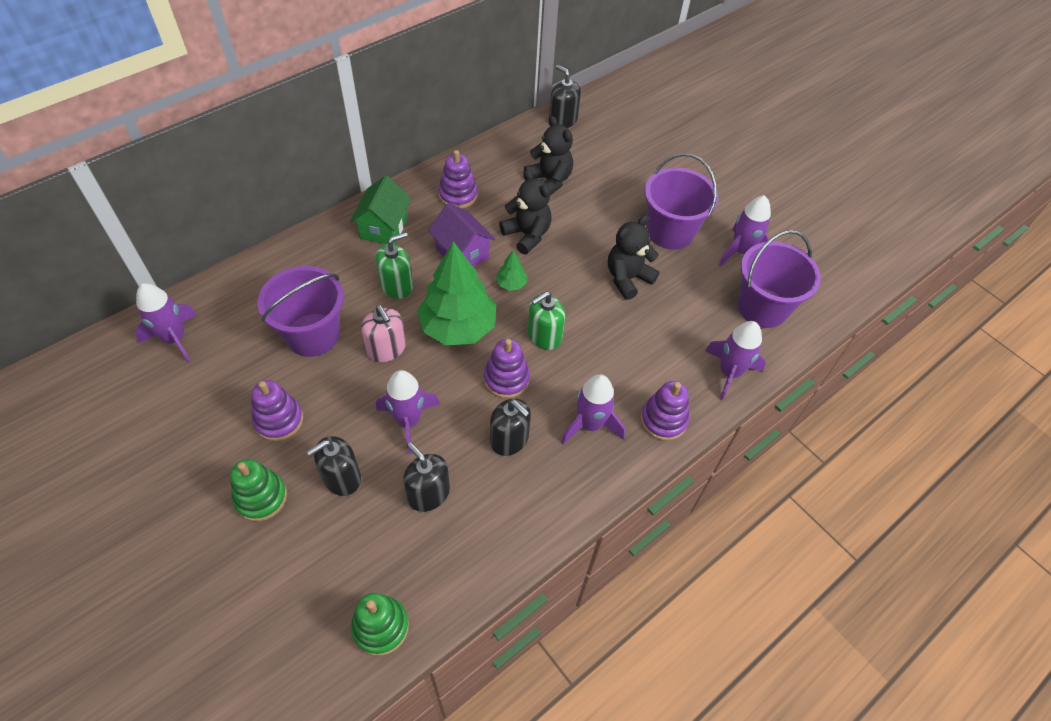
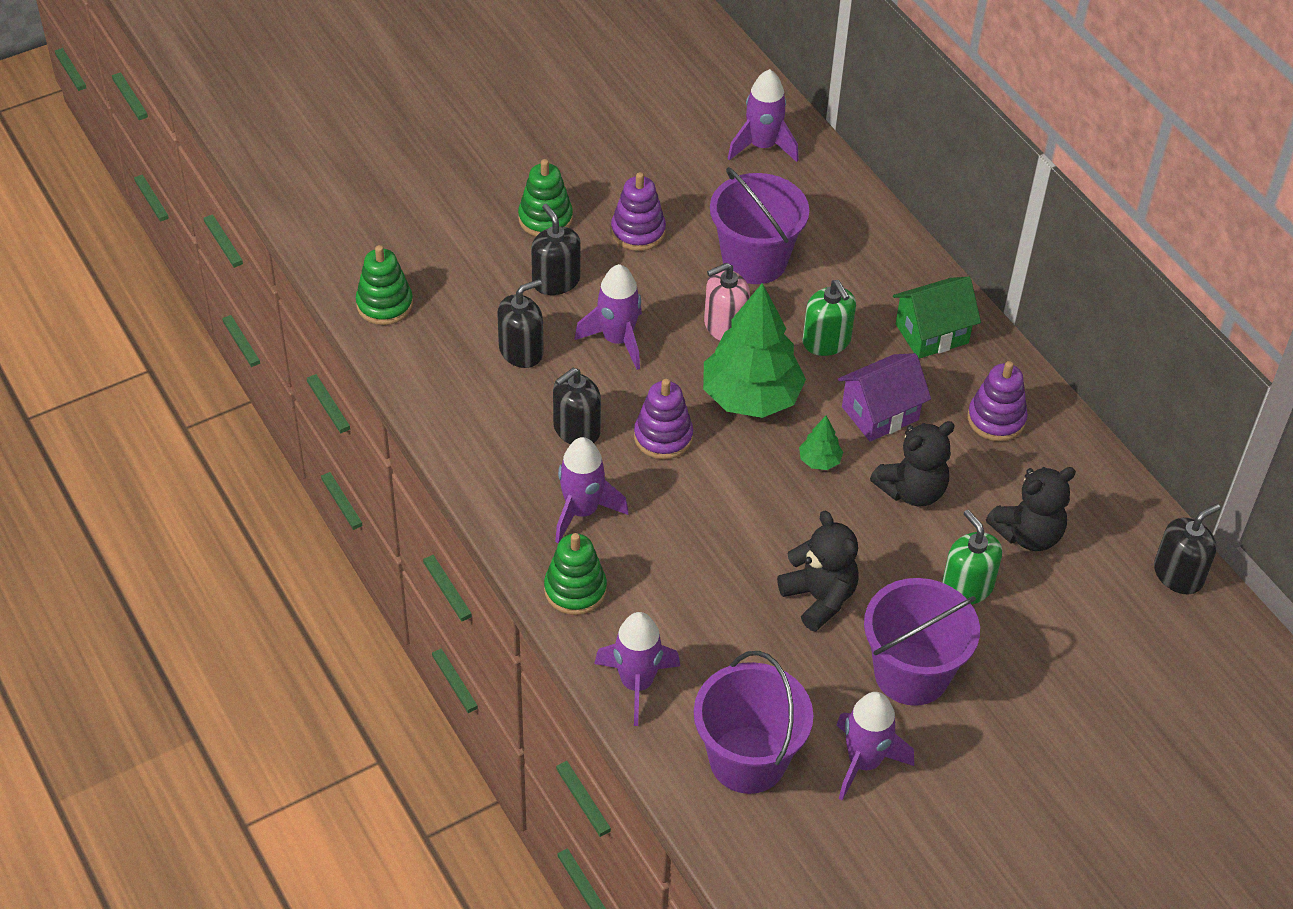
camera: 100 degrees right, 5 degrees down
(384, 228) = (932, 334): green house -> green house turned 45 degrees counterclockwise
(544, 336) = (726, 484): green soap dispenser -> green soap dispenser (967, 587)
(663, 420) = (575, 590): purple stacking toy -> green stacking toy

